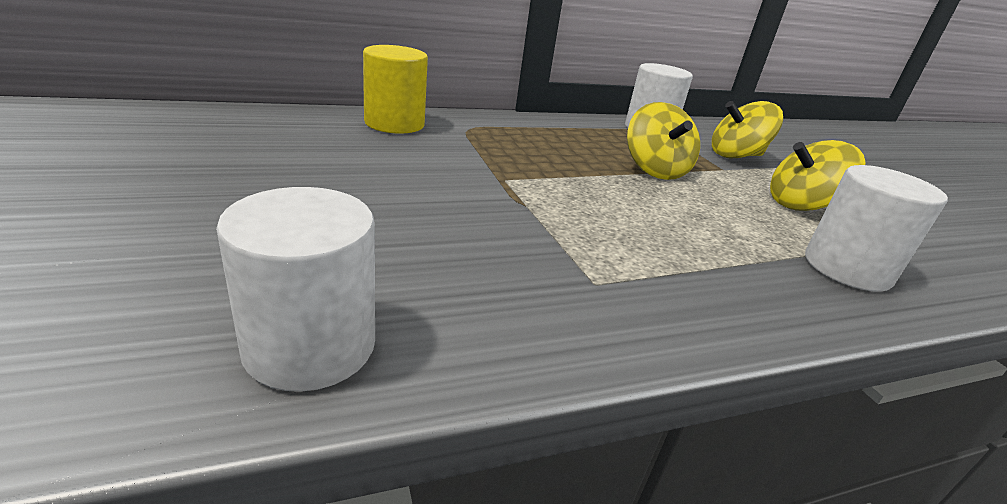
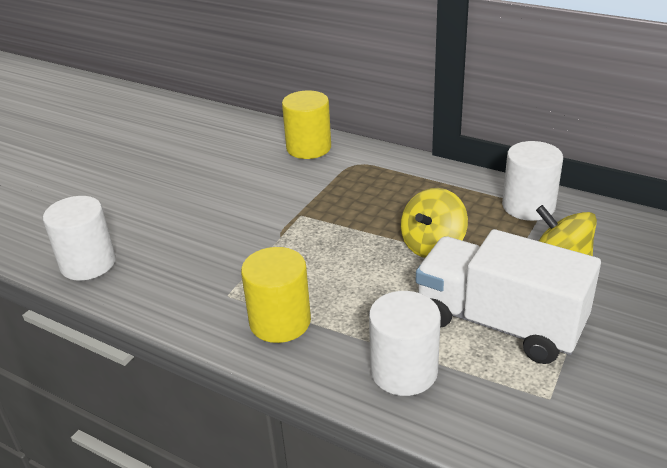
camera: 55 degrees right, 5 degrees up
(695, 281) = (280, 322): none -> yellow cylinder
(801, 205) = (499, 323): yellow spinning top -> white truck

